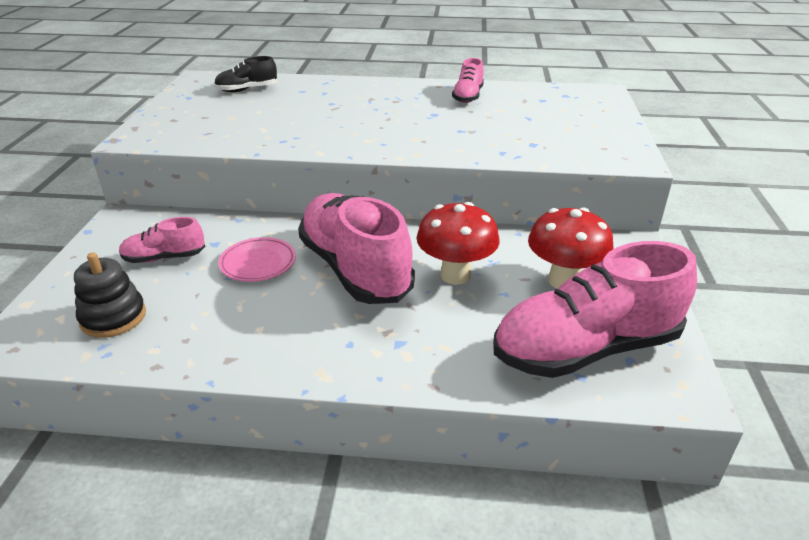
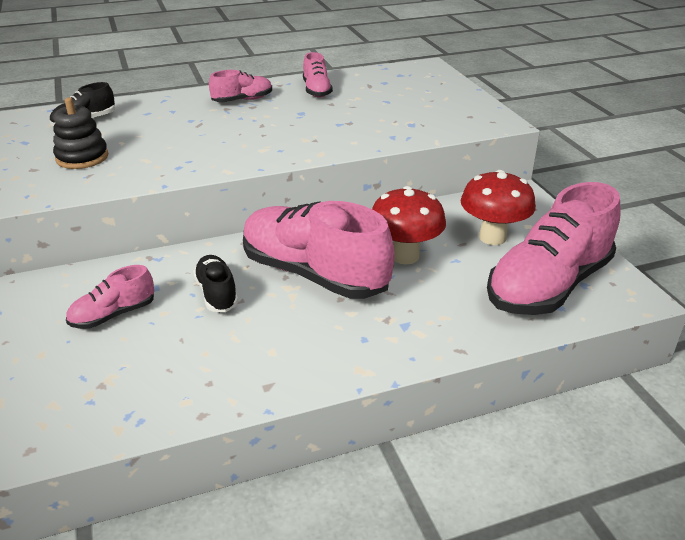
camera: 25 degrees left, 0 degrees up
(113, 317) = (113, 386): black stacking toy -> black stacking toy (82, 157)
(258, 263) = (217, 294): pink plate -> black shoe
(392, 94) = (242, 100): none -> pink shoe

